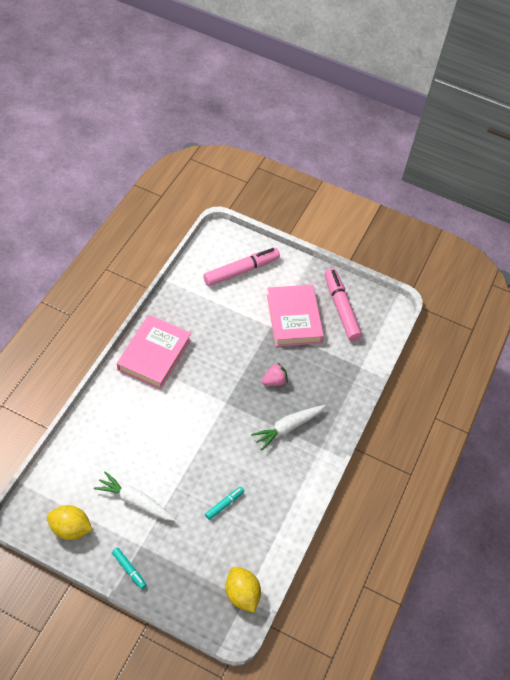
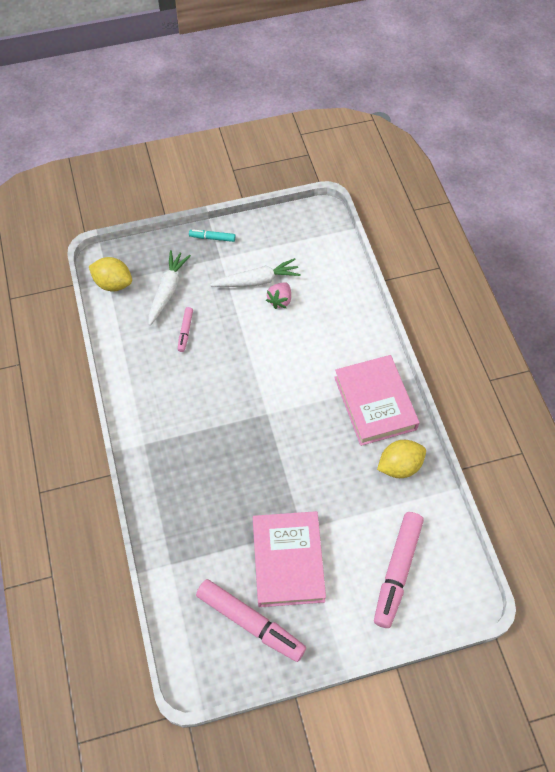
camera: 145 degrees right, 5 degrees up
(70, 528) = (282, 230): yellow lemon -> yellow lemon (399, 466)
(224, 504) = (185, 331): turquoise marker -> pink marker
(274, 381) = (243, 472): pink strawberry -> pink strawberry (280, 300)
(288, 428) = (190, 437): white carrot -> white carrot (167, 290)
(294, 318) = (288, 561): pink book -> pink book turned 45 degrees clockwise

